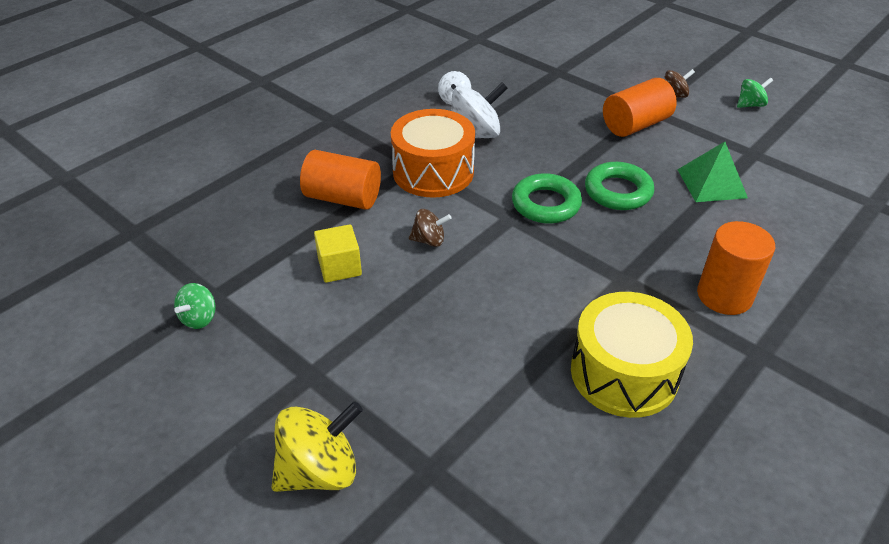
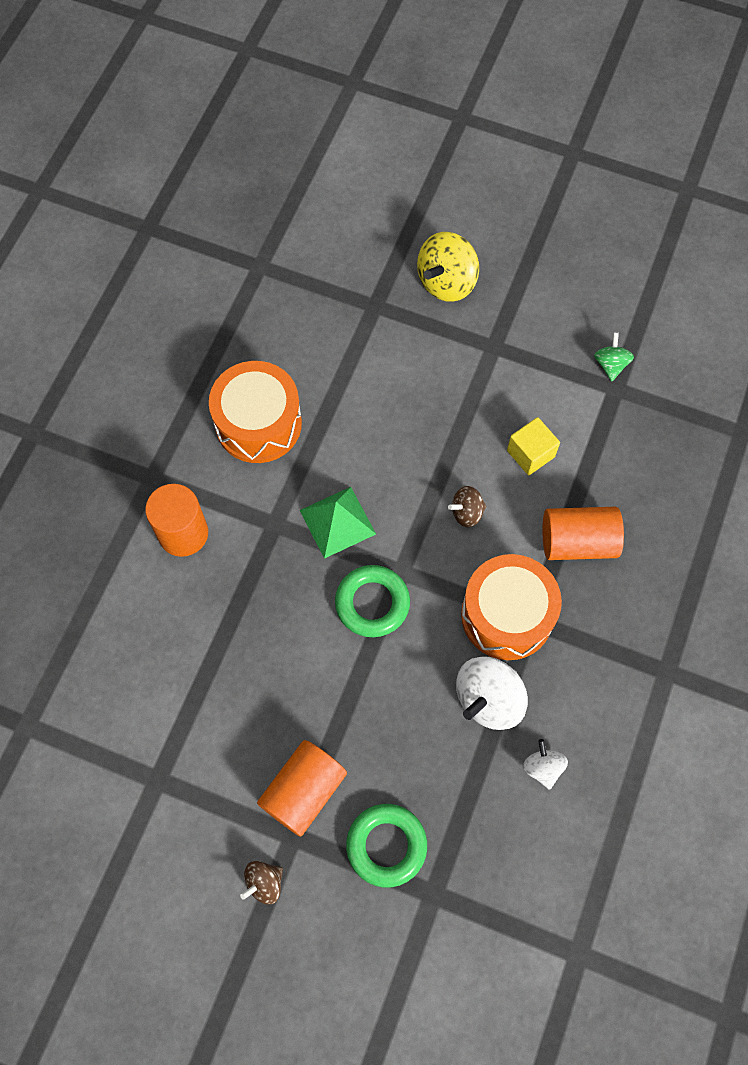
camera: 160 degrees right, 25 degrees up
(618, 191) = (302, 650): green ring -> green ring (386, 845)
(624, 373) = (258, 423): yellow drum -> orange drum
(711, 183) = (203, 700): green pyramid -> green pyramid (337, 522)
(750, 105) = (161, 896): green spinning top -> none

